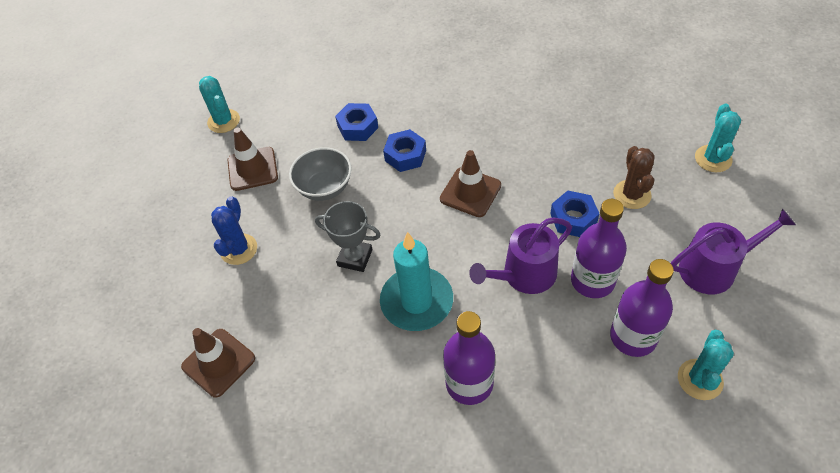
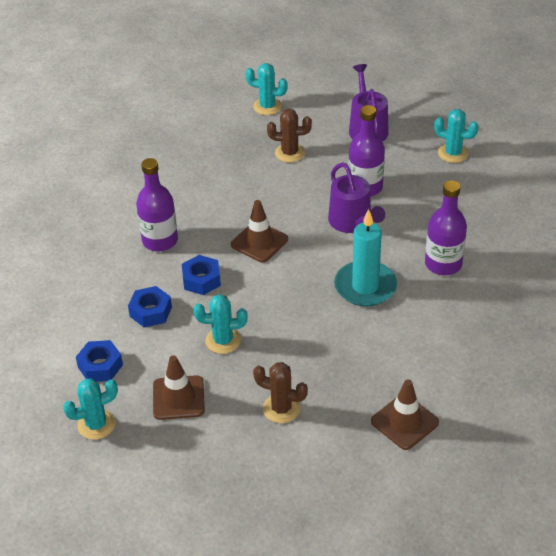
camera: 85 degrees left, 10 degrees down
(239, 249) = (281, 408): blue cactus -> brown cactus
(324, 188) = (223, 340): grey bowl -> turquoise cactus
(355, 258) = (311, 323): grey trophy -> none
(573, 218) = (304, 187): blue nut -> blue nut (100, 366)
(633, 337) = (416, 176): purple bottle -> purple bottle (160, 241)

